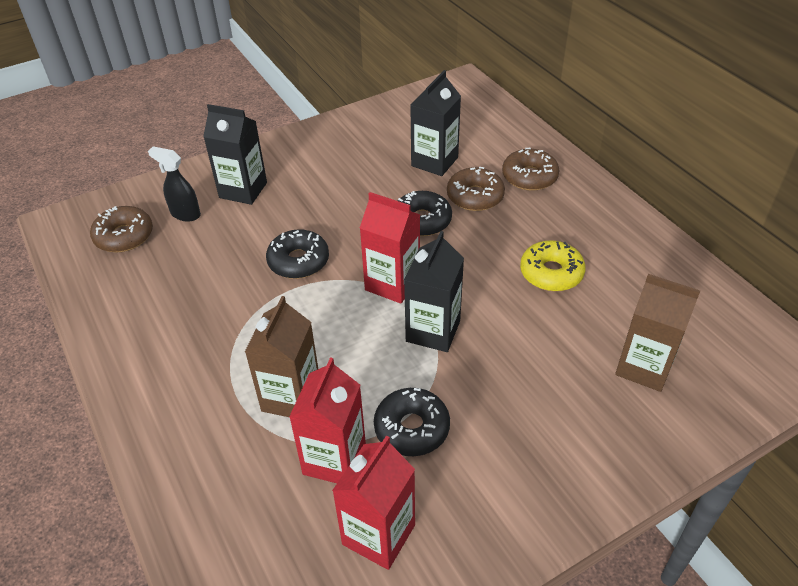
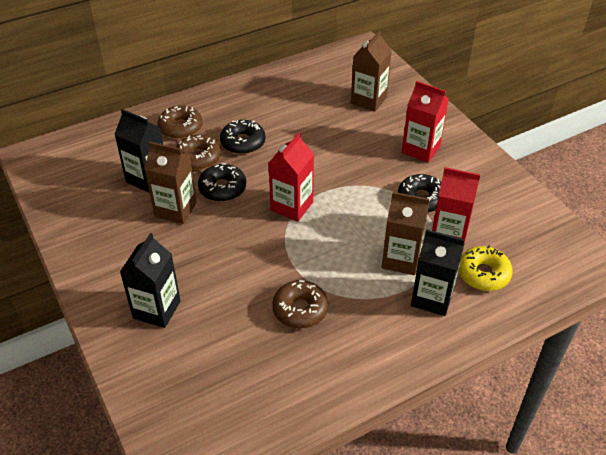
camera: 90 degrees left, 0 degrees up
(124, 236) = (210, 401): brown donut -> brown donut (300, 309)
(185, 214) = (184, 353): black spray bottle -> none
(298, 261) = (261, 262): black donut -> black donut (243, 142)
(378, 534) = (496, 214): red carton -> red carton (421, 149)
(385, 188) = (175, 209): none -> brown carton
(433, 331) = (339, 186): black carton -> black carton (432, 298)
(551, 273) = (287, 127): yellow donut -> yellow donut (483, 274)

